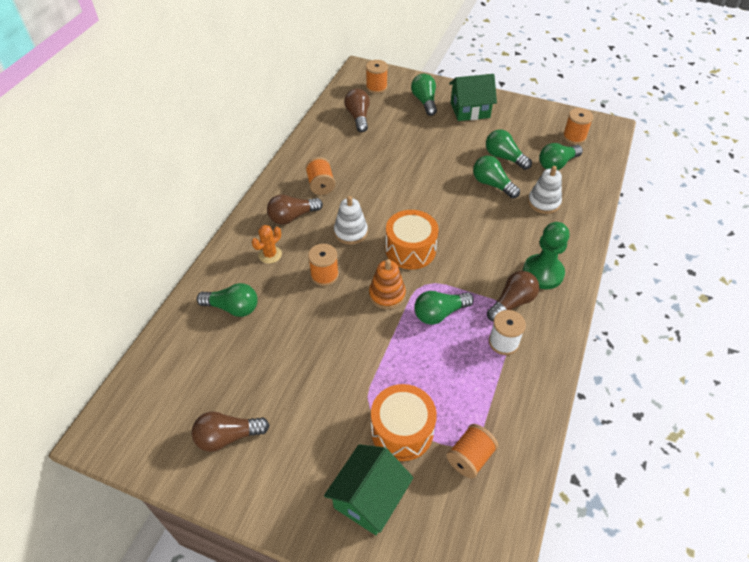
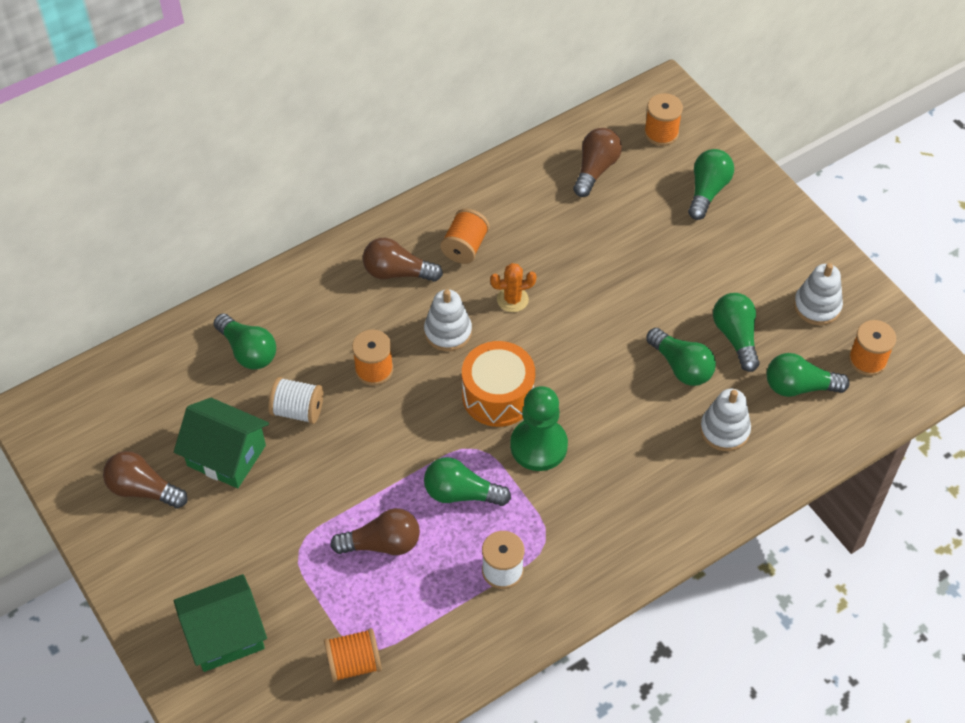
camera: 35 degrees right, 5 degrees up
(270, 254) = (335, 308): orange cactus -> orange cactus (512, 299)
(296, 324) = (298, 410): none -> white spool
(387, 294) = (423, 435): orange stacking toy -> none
(402, 430) = (310, 592): orange drum -> none
(470, 110) = (758, 238): green house -> green house (226, 455)
(492, 184) = (681, 366): green light bulb -> green light bulb turned 150 degrees clockwise
(512, 302) = (556, 532): brown light bulb -> brown light bulb (382, 543)
(527, 125) = (817, 306): none -> white stacking toy
(543, 273) = (629, 519): green pawn -> green pawn (538, 446)

